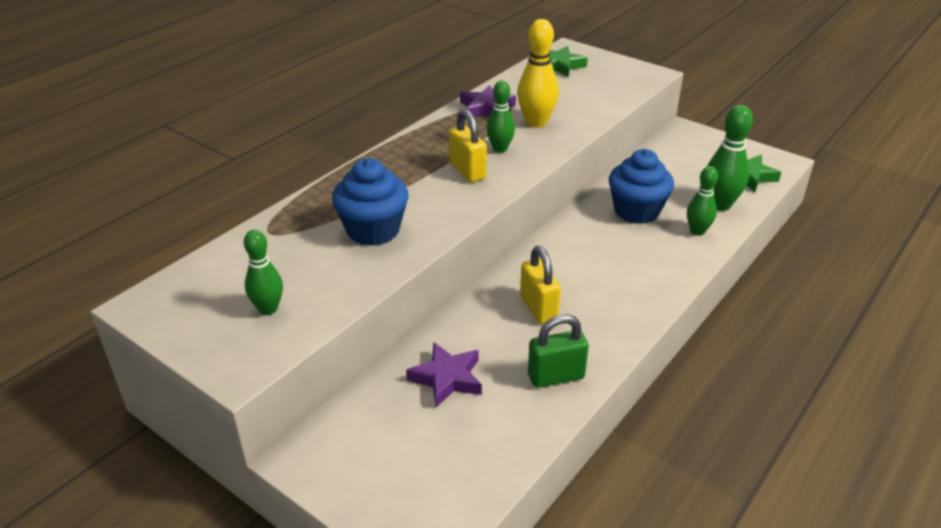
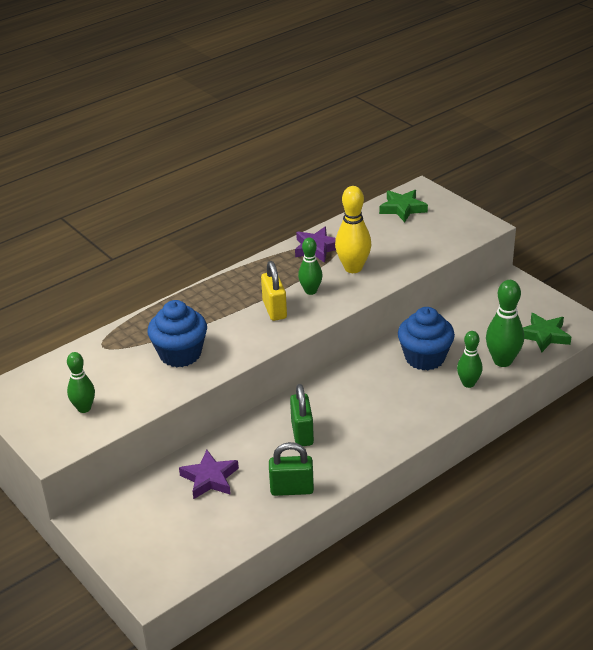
camera: 15 degrees right, 0 degrees up
(538, 308) = (302, 433): yellow padlock -> green padlock

